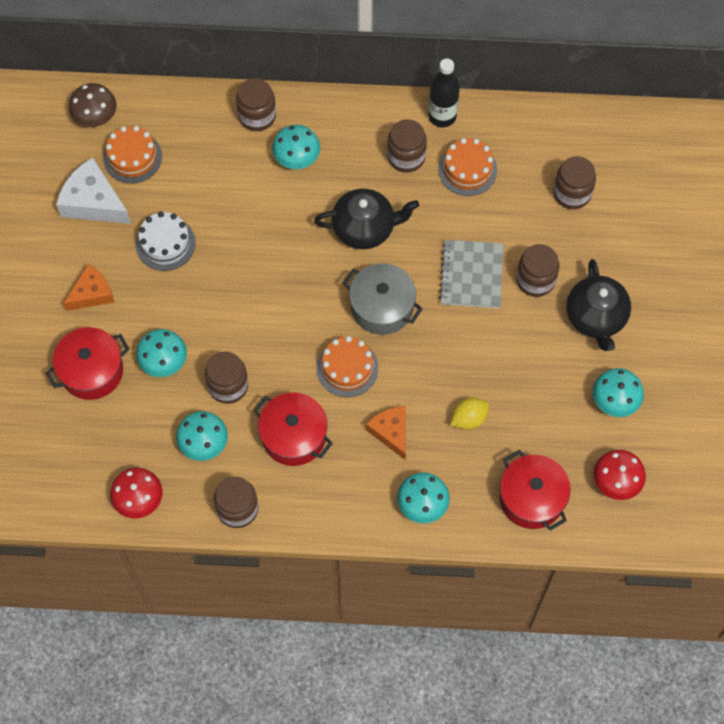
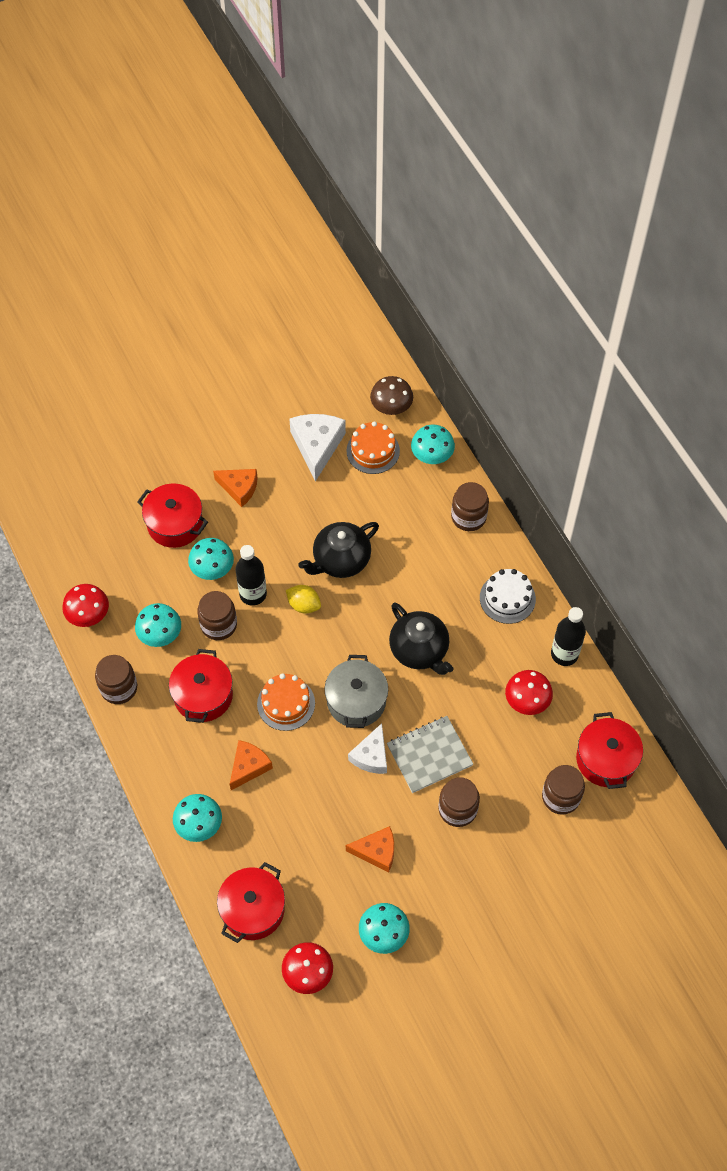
camera: 60 degrees right, 5 degrees down
(165, 243) = (313, 514): white cake -> white cake (507, 598)
(215, 339) = (253, 594): none -> black bottle
(297, 158) = (450, 565): turquoise mushroom -> turquoise mushroom (432, 455)
(406, 157) = (506, 646): brown jar -> none
(443, 323) = (371, 756): none -> white cheese
(467, 169) = (527, 700): orange cake -> red mushroom
(469, 419) = (296, 821): yellow lemon -> yellow lemon (304, 605)
(536, 366) = (376, 851): none -> orange cheese
(559, 140) = (606, 759): none -> red pot
(596, 317) = (453, 877): black teapot -> black teapot (340, 560)

